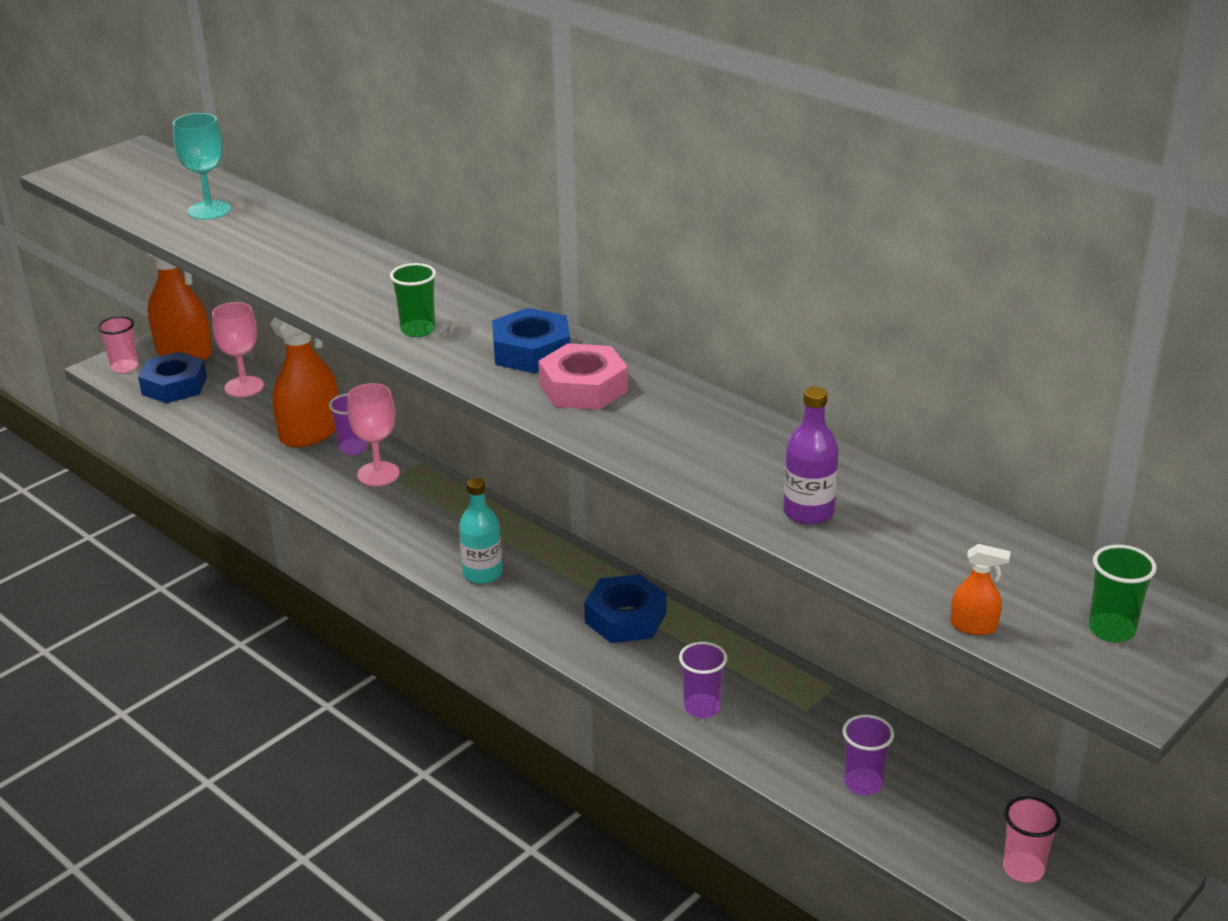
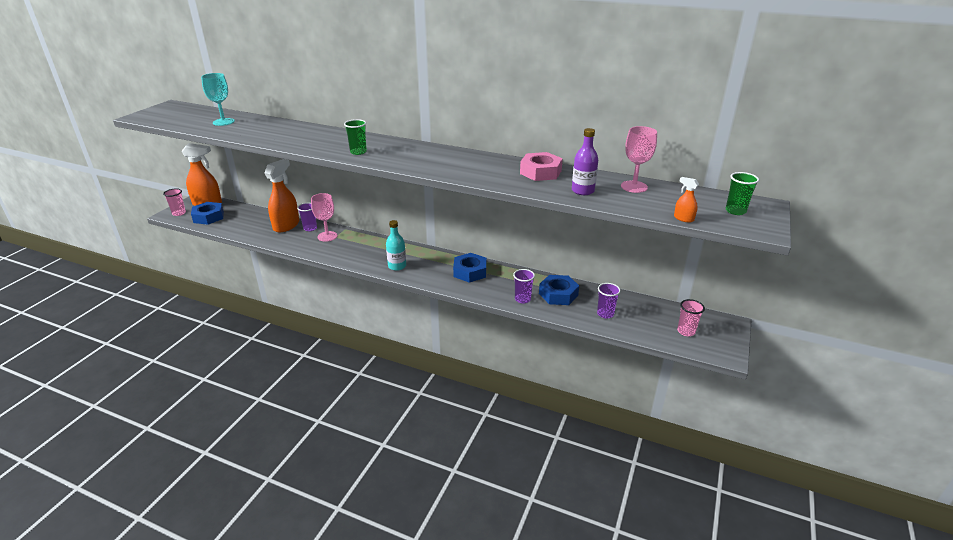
camera: 20 degrees left, 0 degrees up
(244, 387) = (244, 212): pink goblet -> pink goblet (634, 187)
(531, 351) = (417, 153): blue nut -> blue nut (558, 294)
(583, 388) = (450, 162): pink nut -> pink nut (540, 172)
(974, 626) = (683, 218): orange spray bottle -> orange spray bottle turned 135 degrees counterclockwise

